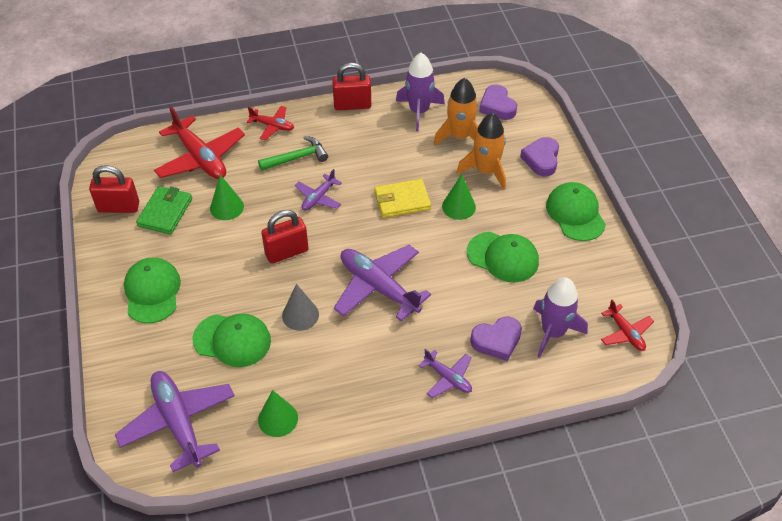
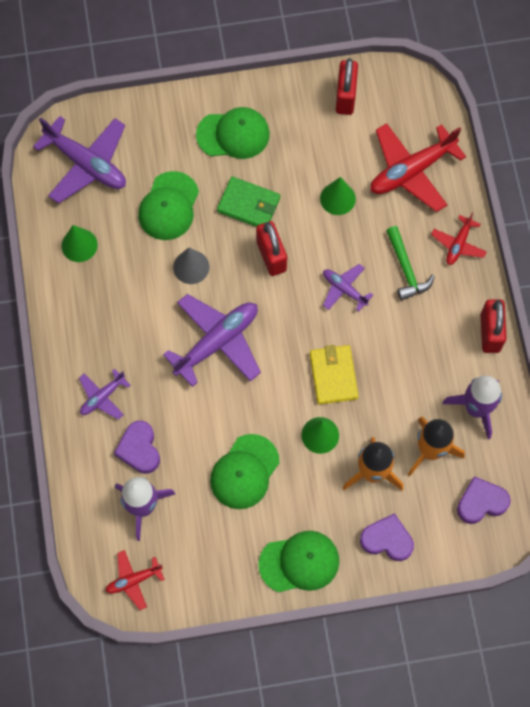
camera: 95 degrees right, 20 degrees up
(165, 212) = (335, 140): green wallet -> green wallet (249, 205)
(178, 423) = (86, 164): purple plane -> purple plane turned 60 degrees clockwise

